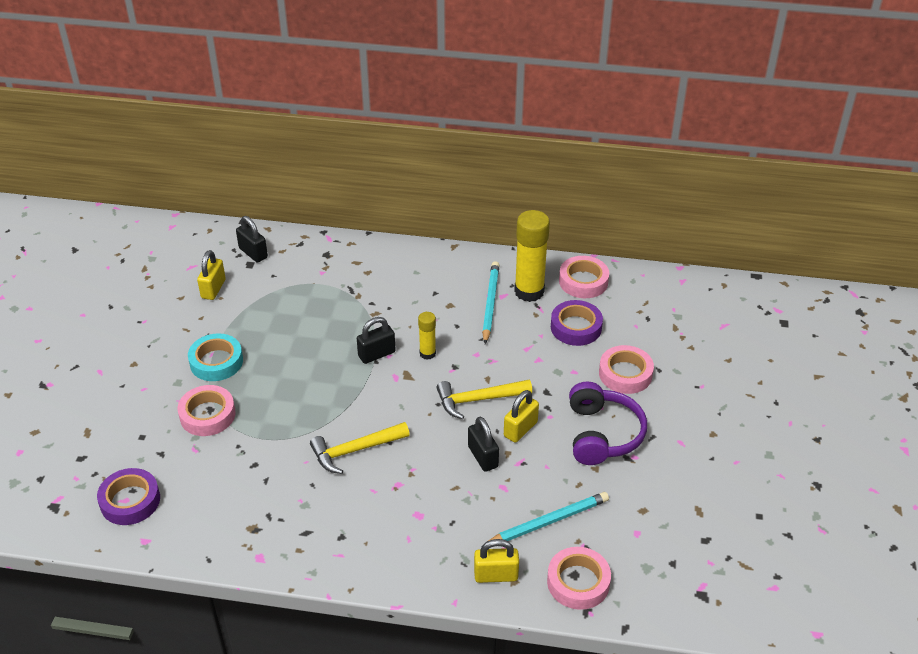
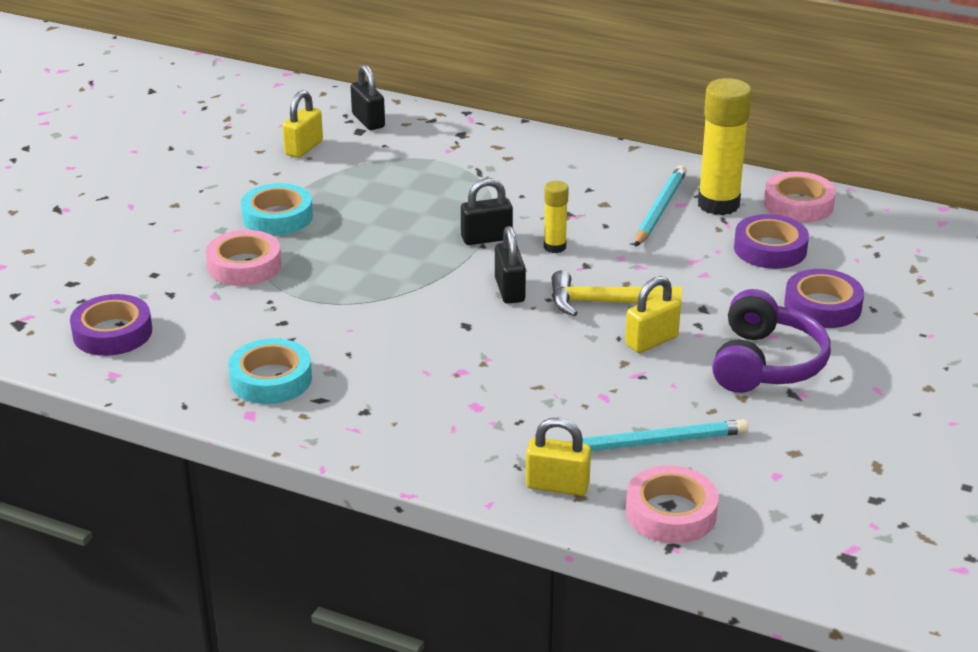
camera: 15 degrees right, 10 degrees down
(264, 521) = (271, 379): none -> turquoise tape
(355, 450) = (419, 328): yellow hammer -> none
(483, 457) = (588, 361): black padlock -> black padlock (509, 290)
(625, 374) = (822, 306): pink tape -> purple tape

